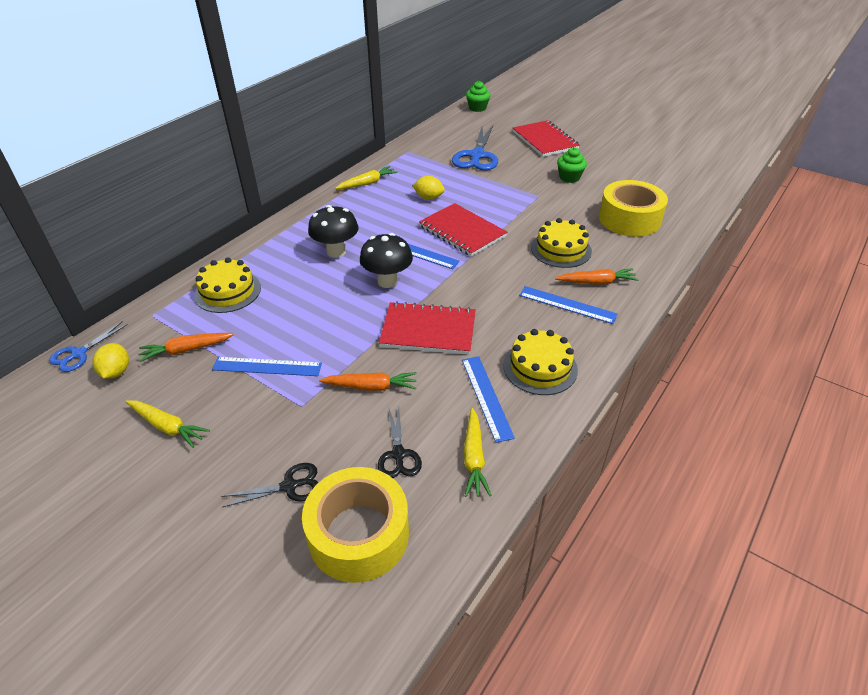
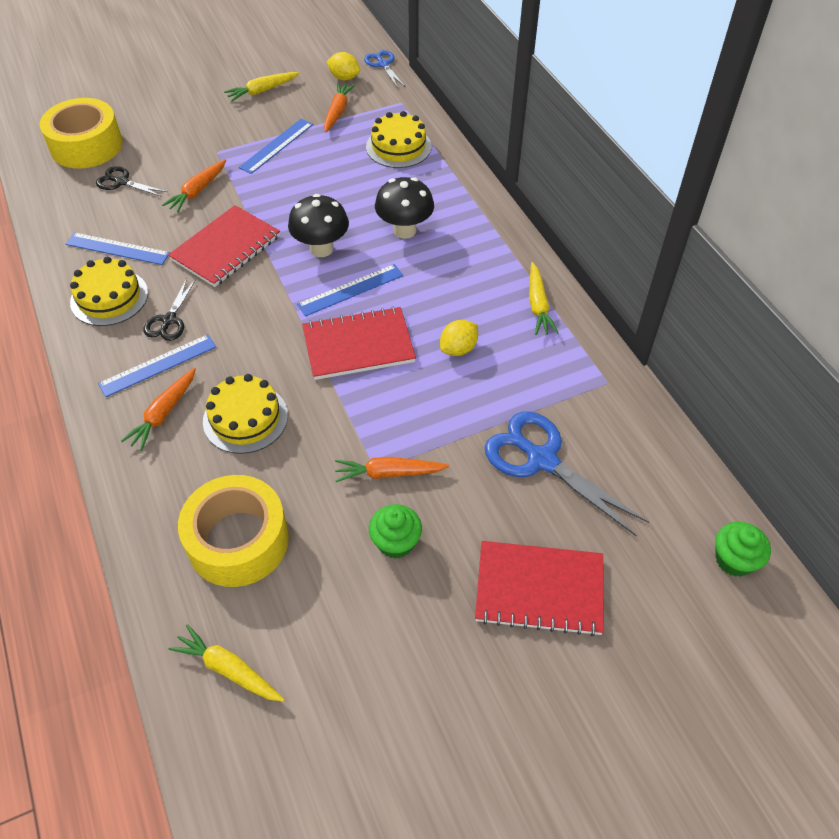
camera: 120 degrees right, 10 degrees up
(290, 486) = (153, 129): black scissors -> black scissors (169, 320)
(474, 458) = (76, 216): yellow carrot -> yellow carrot (229, 669)
(536, 191) = (388, 473): none -> orange carrot

